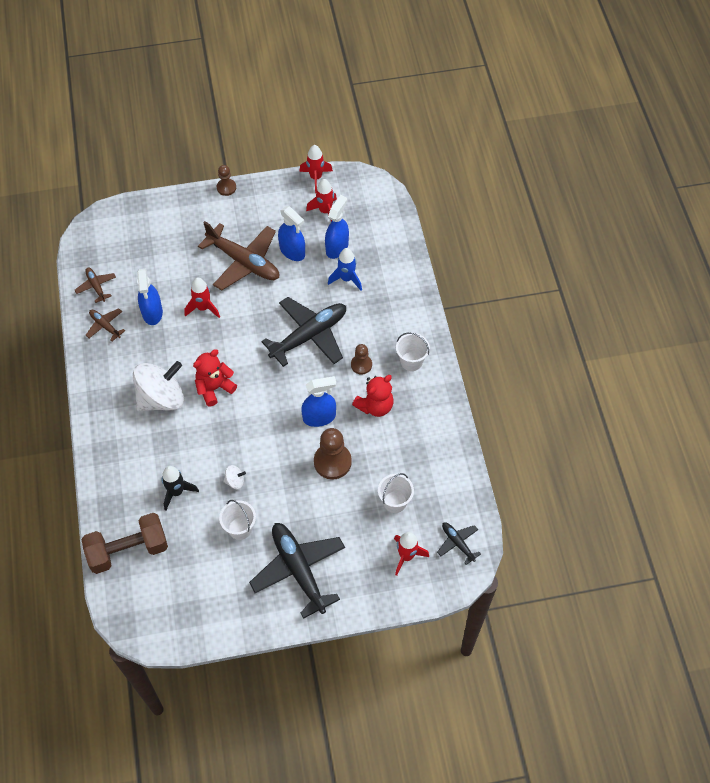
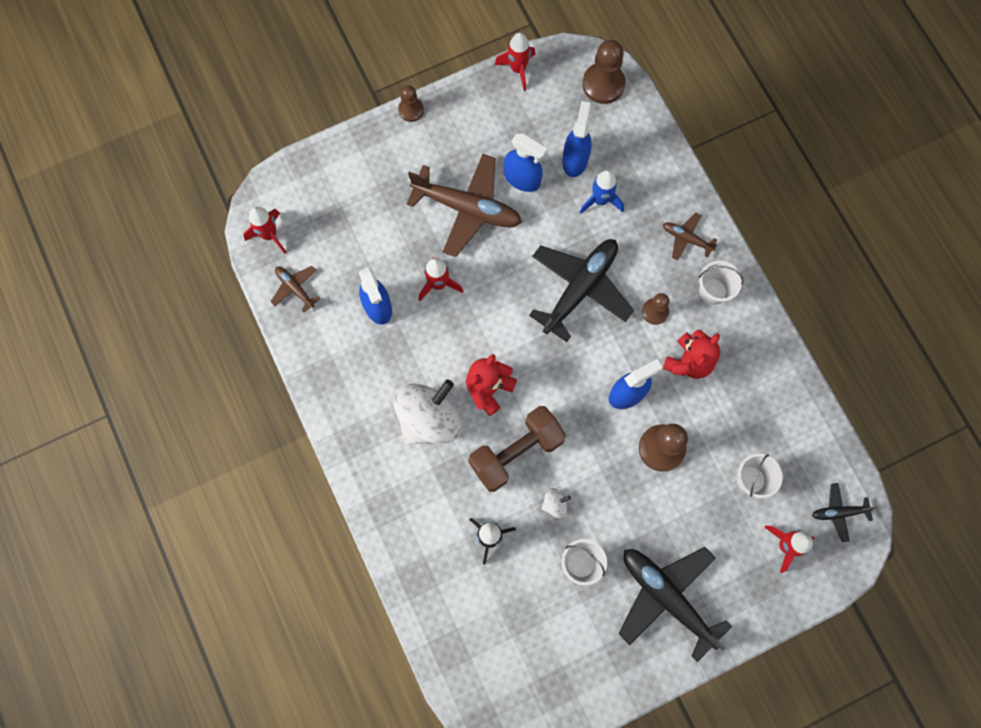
camera: 15 degrees left, 15 degrees up
(105, 326) = (325, 339): brown plane -> brown plane (686, 238)
(128, 550) = (457, 627): brown dumbbell -> brown dumbbell (516, 452)
(325, 211) = (544, 113): red rocket -> red rocket (269, 235)
(376, 201) = (603, 84): none -> brown pawn
(457, 543) = (839, 512): black plane -> black plane turned 45 degrees counterclockwise

